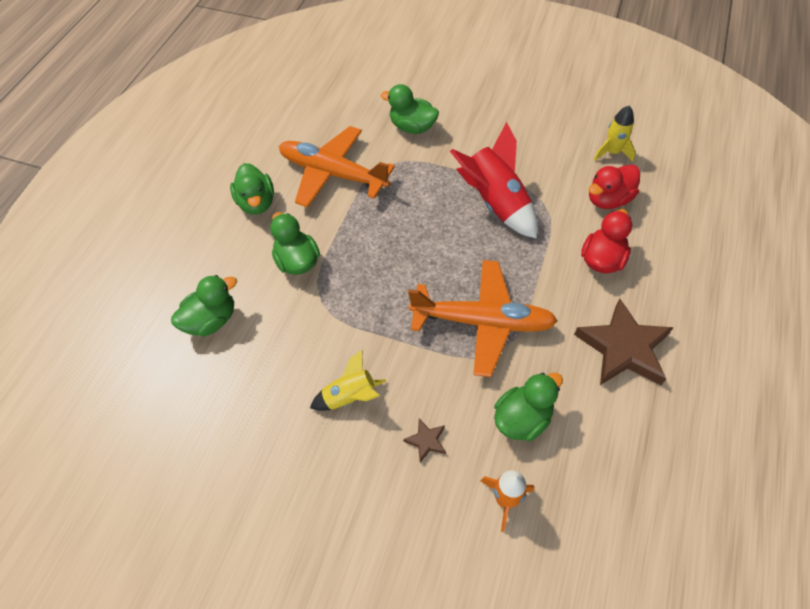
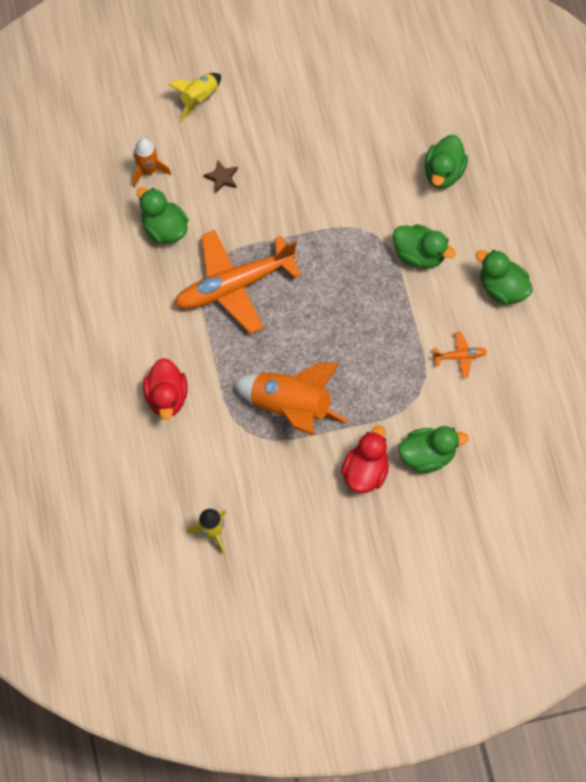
camera: 145 degrees right, 10 degrees up
(333, 174) = (459, 356): orange plane -> orange plane, size x0.41
(350, 396) = (295, 177): yellow rocket -> yellow rocket (199, 98)
(496, 202) = (290, 407): red rocket -> orange rocket
(522, 418) = (164, 228): green duck -> green duck turned 120 degrees clockwise
(608, 199) = (190, 468): red duck -> red duck (365, 471)
(623, 348) = (115, 323): brown star -> none

